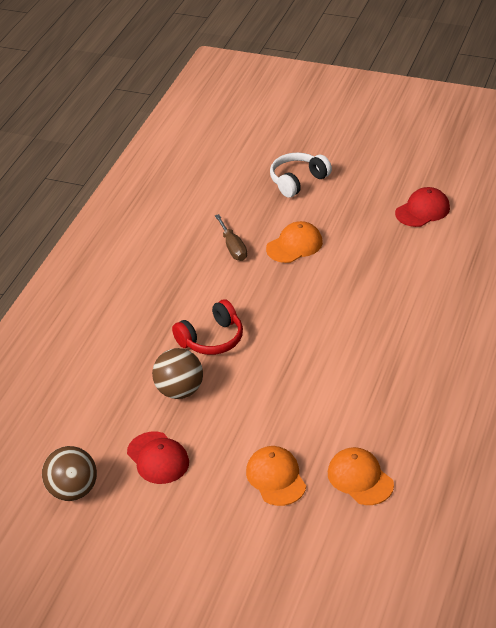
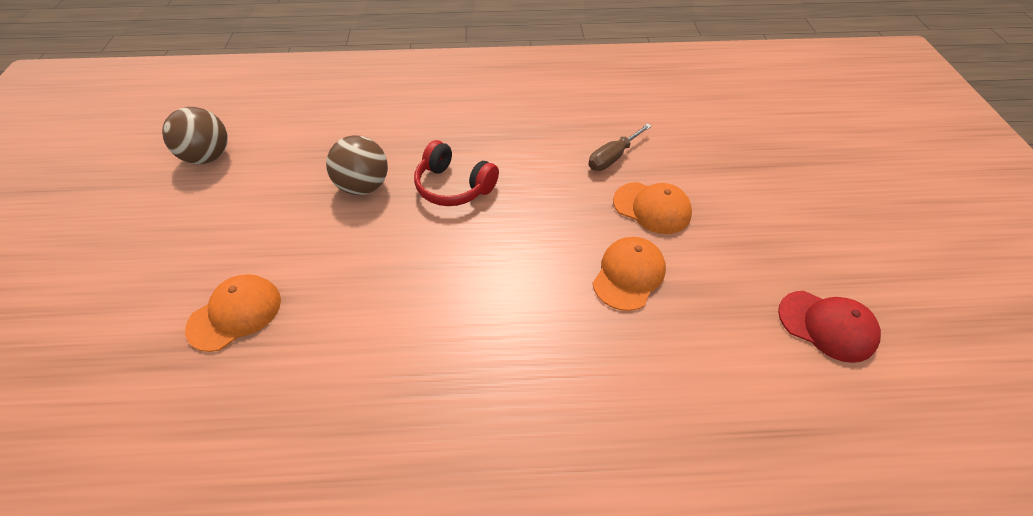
camera: 65 degrees right, 10 degrees up
(158, 458) = (259, 201): red cap -> none
(298, 181) = (771, 176): white headphones -> none
(360, 478) = (239, 410): orange cap -> orange cap (628, 275)

